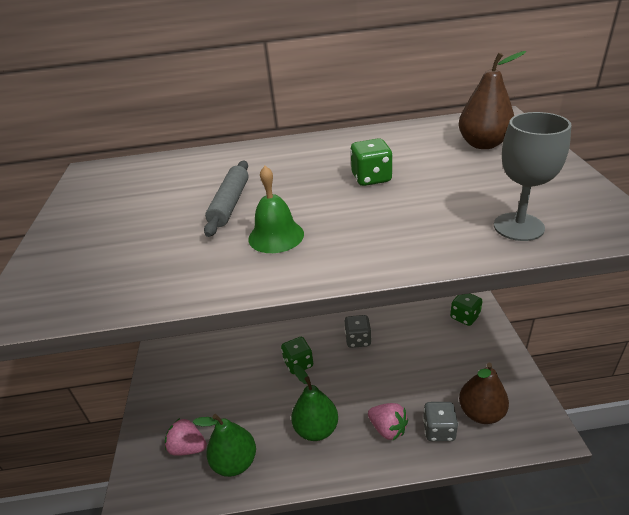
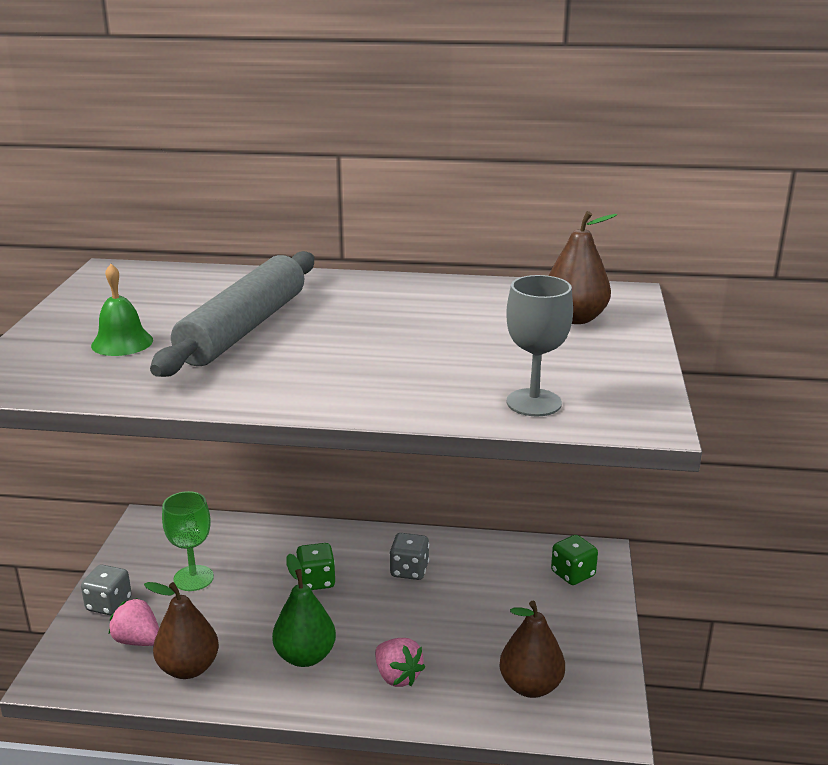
camera: 10 degrees right, 10 degrees down
(210, 383) = (193, 578): none -> green goblet
(230, 204) = (244, 328): grey rolling pin -> grey rolling pin, size x1.89
(235, 462) = (188, 668): green pear -> brown pear
(276, 236) = (273, 366): green bell -> green bell (122, 342)
(371, 178) = (415, 331): green dice -> none
(439, 430) = (463, 692): grey dice -> grey dice (109, 604)

